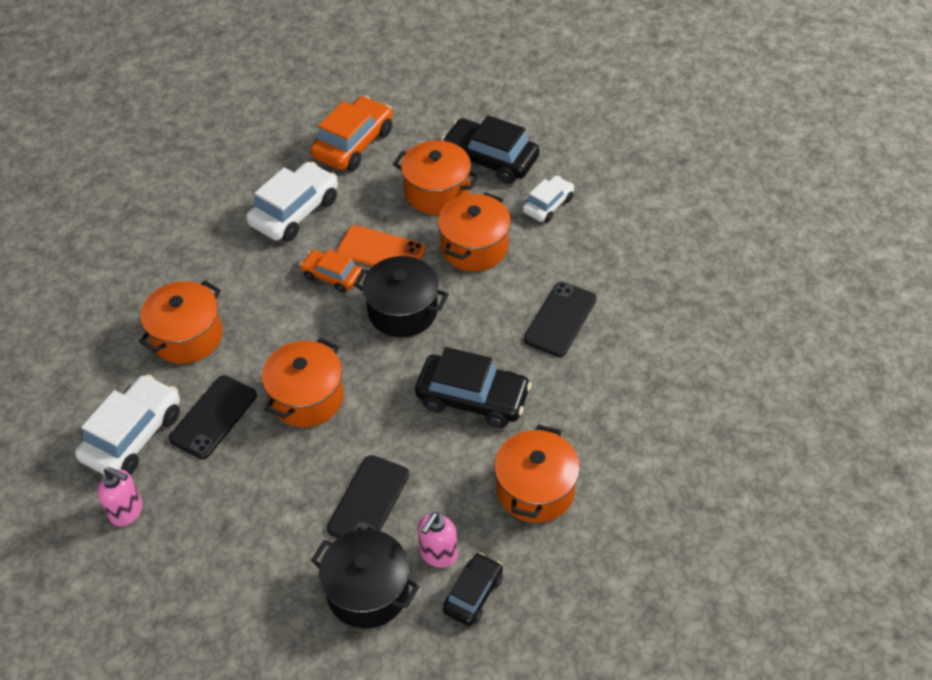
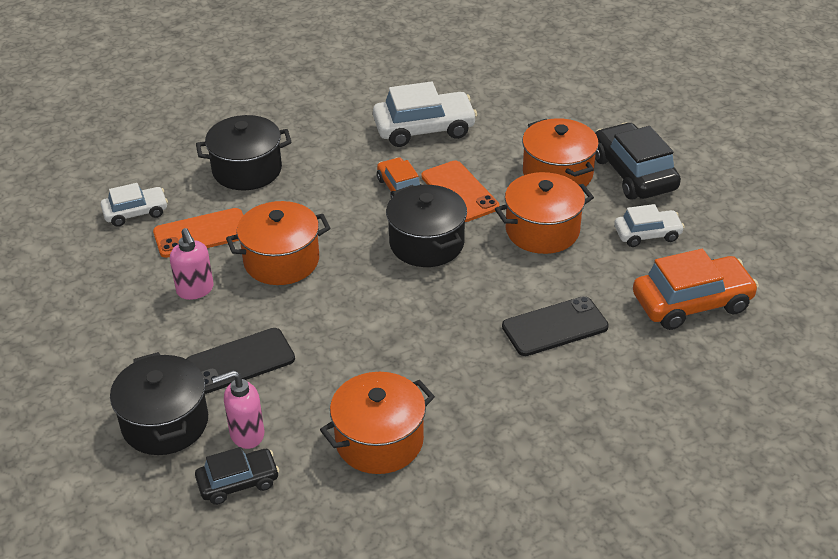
camera: 40 degrees right, 10 degrees down
(127, 511) = (74, 258): pink soap dispenser -> pink soap dispenser (195, 290)
(133, 435) = (136, 212): white car -> white car, size x0.59
(187, 336) = (247, 170): orange pot -> black pot
(213, 417) = (201, 233): black phone -> orange phone
(353, 144) = (527, 105): orange car -> orange car (692, 303)
(472, 398) = (408, 340): black car -> none

